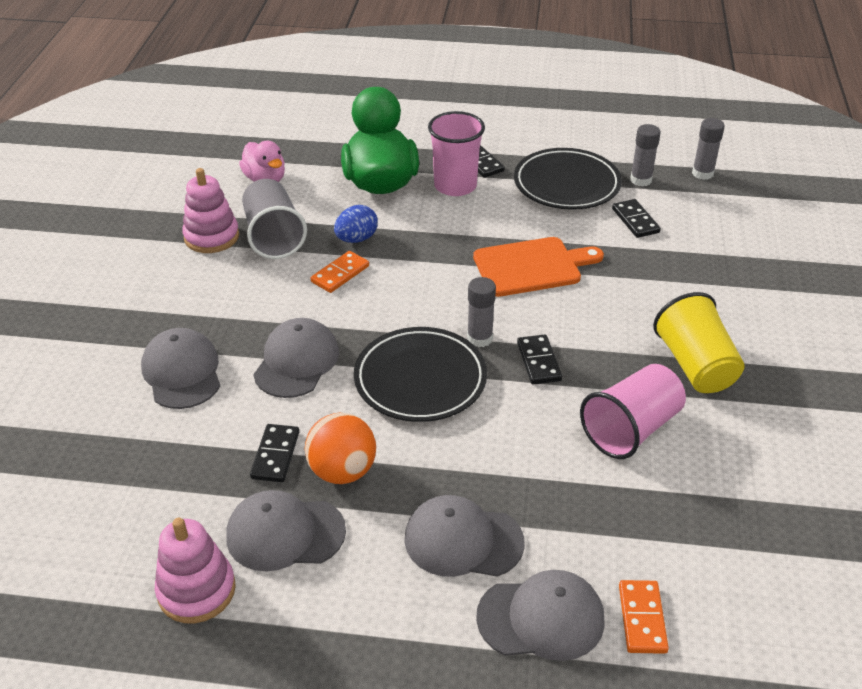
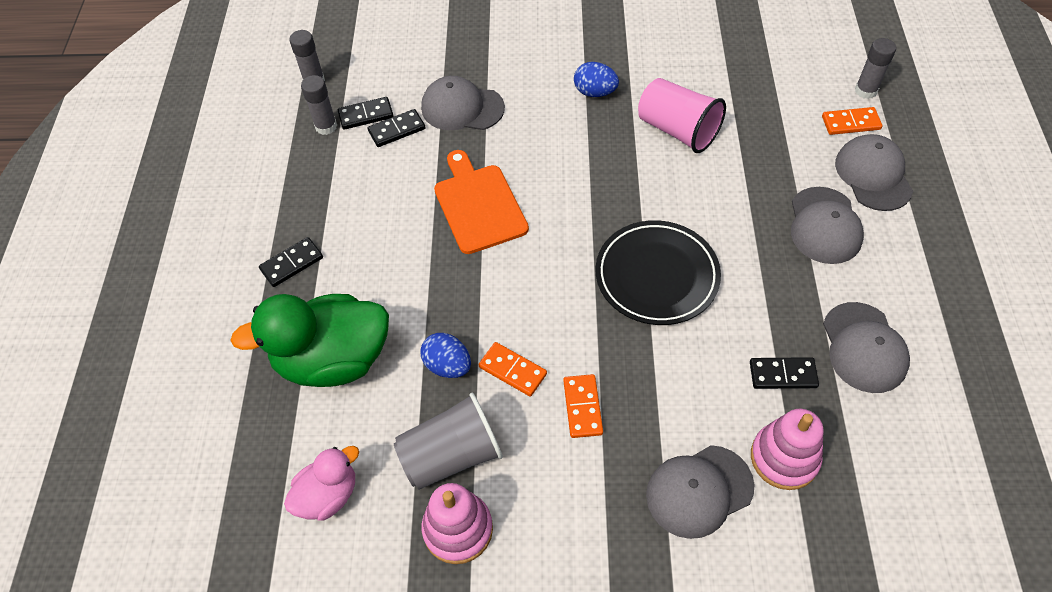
camera: 95 degrees left, 15 degrees up
(196, 590) = (944, 400): pink stacking toy -> pink stacking toy (784, 458)
(290, 311) = (583, 407): none -> orange domino
(296, 362) = (658, 384): grey cap -> grey cap (462, 108)
(342, 471) = (783, 318): orange ball -> none
(455, 186) = (339, 283): pink cup -> none
(479, 338) = (591, 237): grey glue stick -> grey glue stick (865, 91)
(538, 362) = (613, 192): black domino -> black domino (366, 115)
(566, 184) = (334, 185): black plate -> none
(695, 365) = (595, 92): yellow cup -> blue egg

